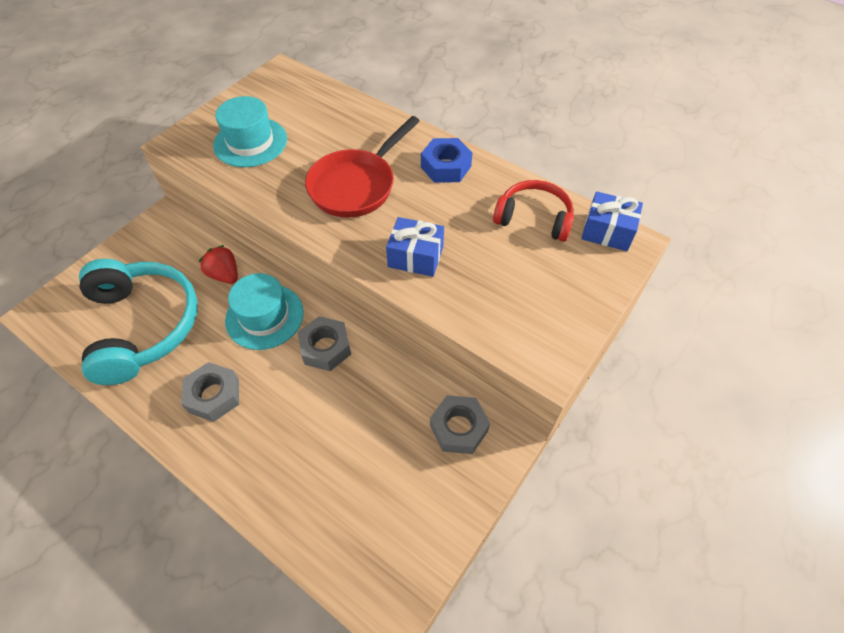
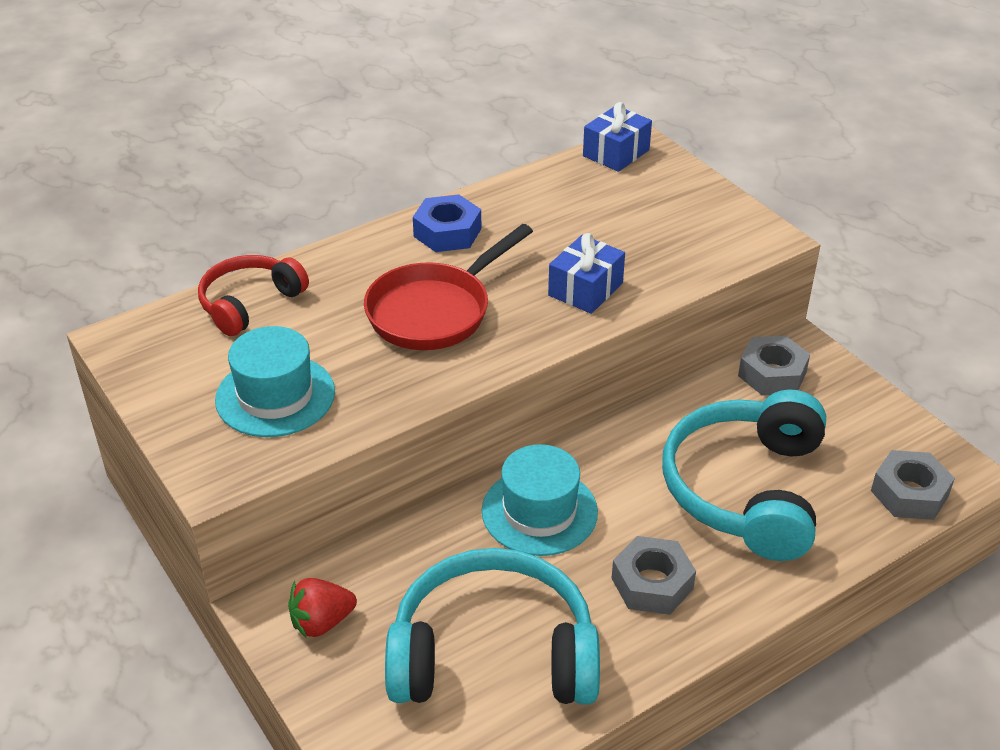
camera: 70 degrees left, 15 degrees down
(225, 275) = (439, 544): red strawberry -> red strawberry (321, 622)
(319, 436) = (746, 490): none -> turquoise headphones
(325, 348) = (619, 460): grey nut -> grey nut (909, 493)
(356, 185) = (435, 311): red pan -> red pan turned 75 degrees clockwise
(534, 218) = (571, 193): red headphones -> red headphones (250, 303)

